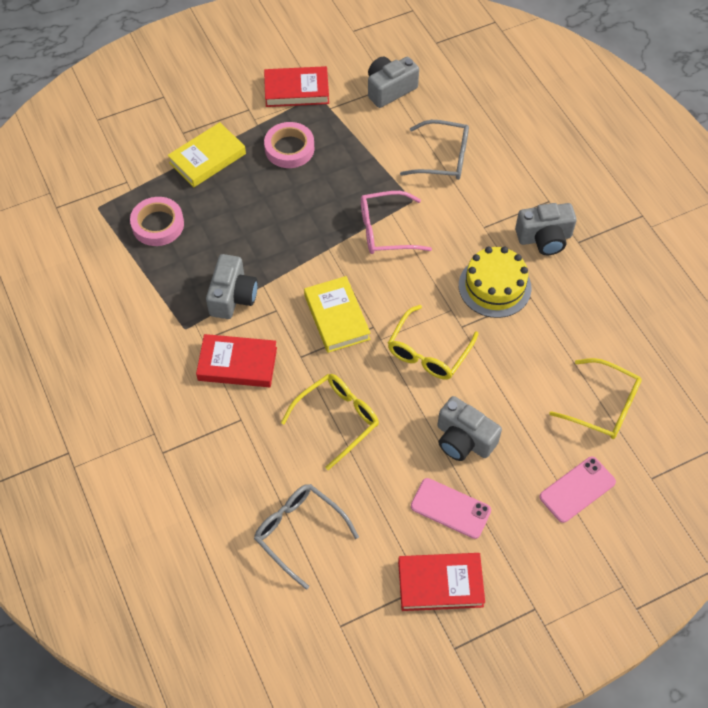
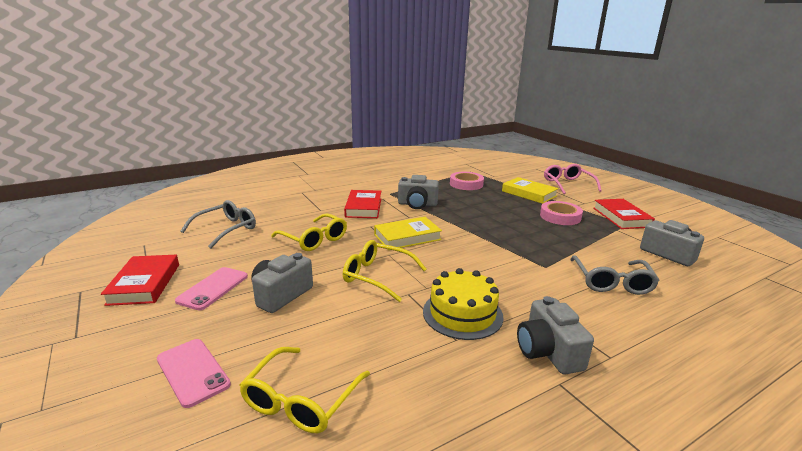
camera: 85 degrees right, 35 degrees down
(386, 230) = (503, 255): pink glasses -> pink glasses (568, 184)

